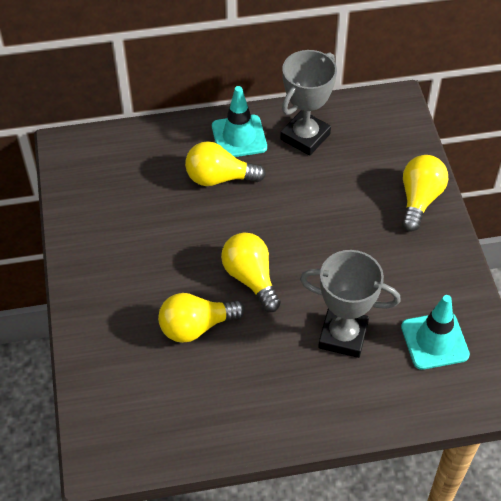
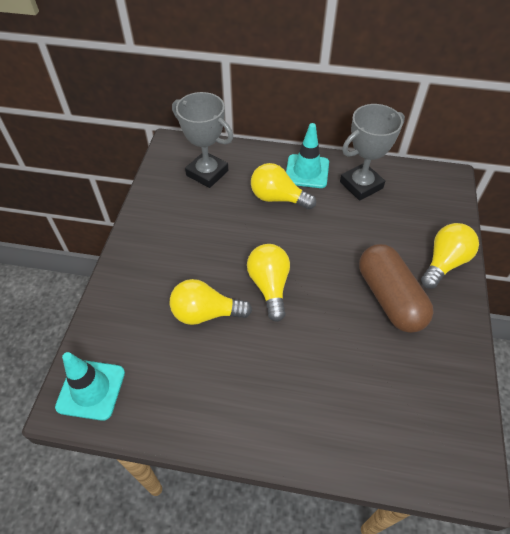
camera: 20 degrees right, 0 degrees up
(343, 336) = (331, 364): grey trophy -> grey trophy (207, 173)
(377, 253) = (389, 298): none -> brown capsule
(434, 341) = (418, 398): turquoise traffic cone -> turquoise traffic cone (91, 389)

